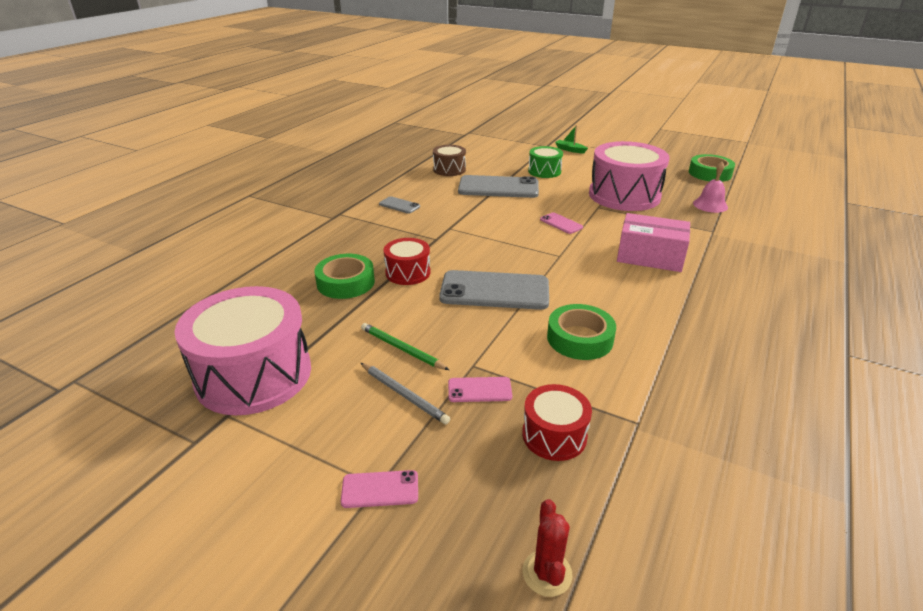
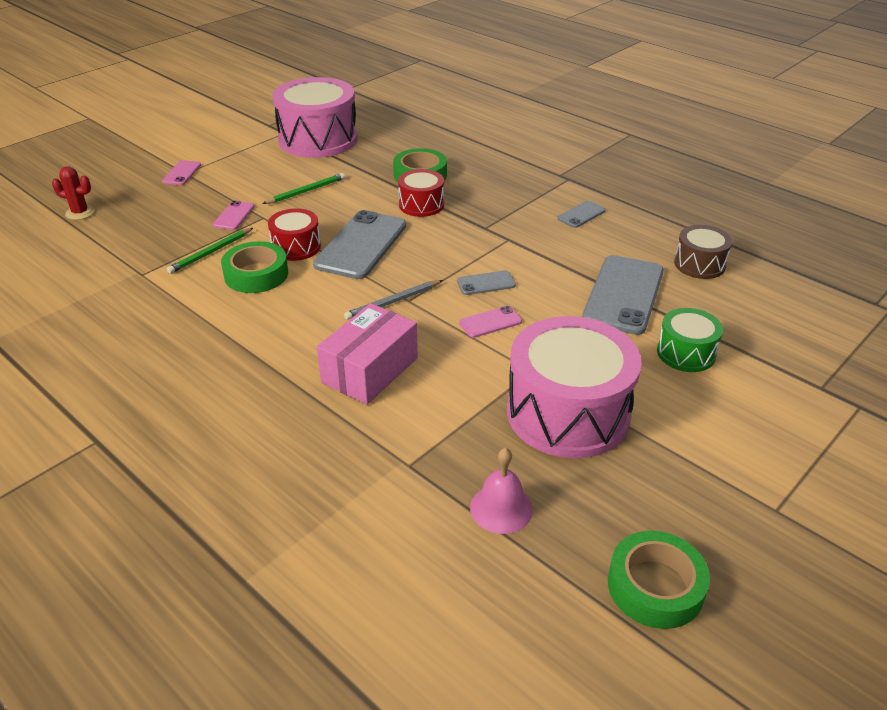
camera: 105 degrees right, 5 degrees up
(404, 394) = (254, 187): grey pencil -> grey pencil (393, 302)
(516, 230) = (486, 283): none -> grey phone
(554, 435) = (165, 236): red drum -> red drum (296, 247)
(563, 382) = (211, 252): none -> green pencil
(570, 150) = (800, 413): green boat -> none

